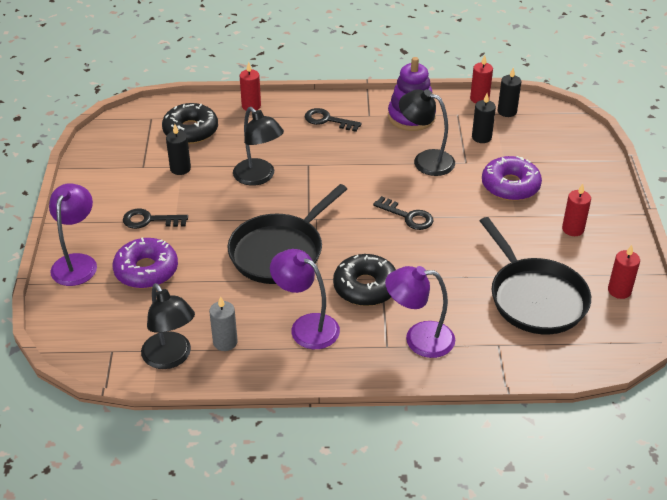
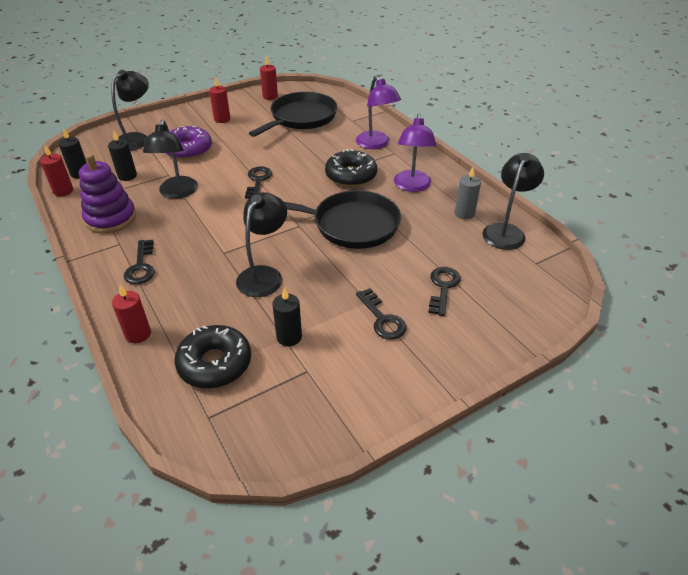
camera: 120 degrees left, 0 degrees up
(77, 262) = (481, 339): purple lamp -> none
(146, 270) = (443, 287): purple donut -> black key
(560, 157) = (137, 139): none -> black lamp

